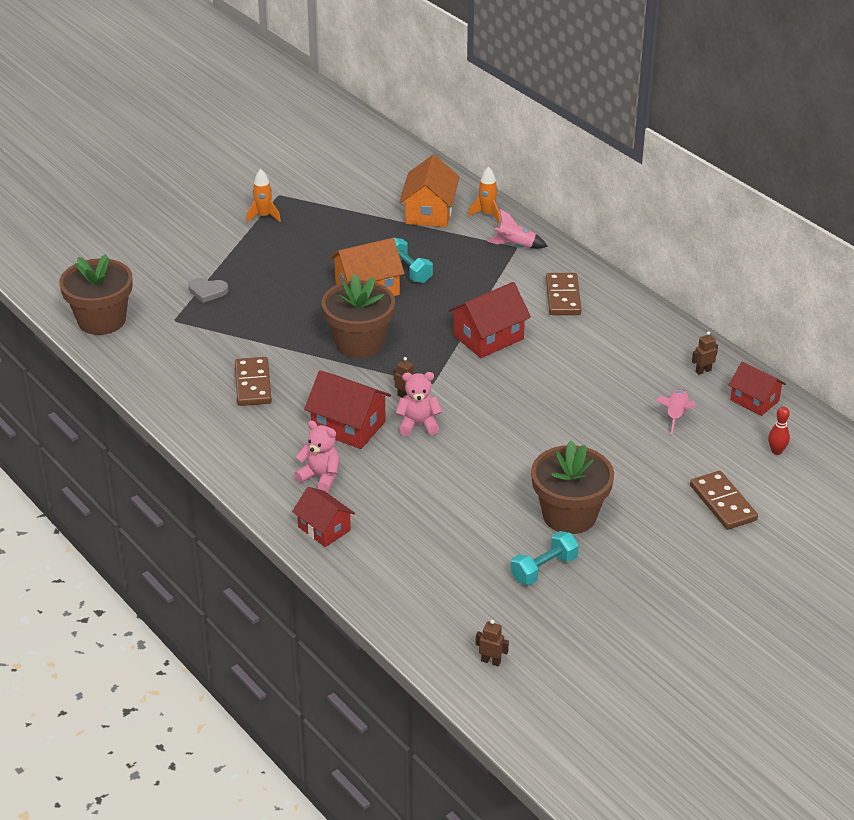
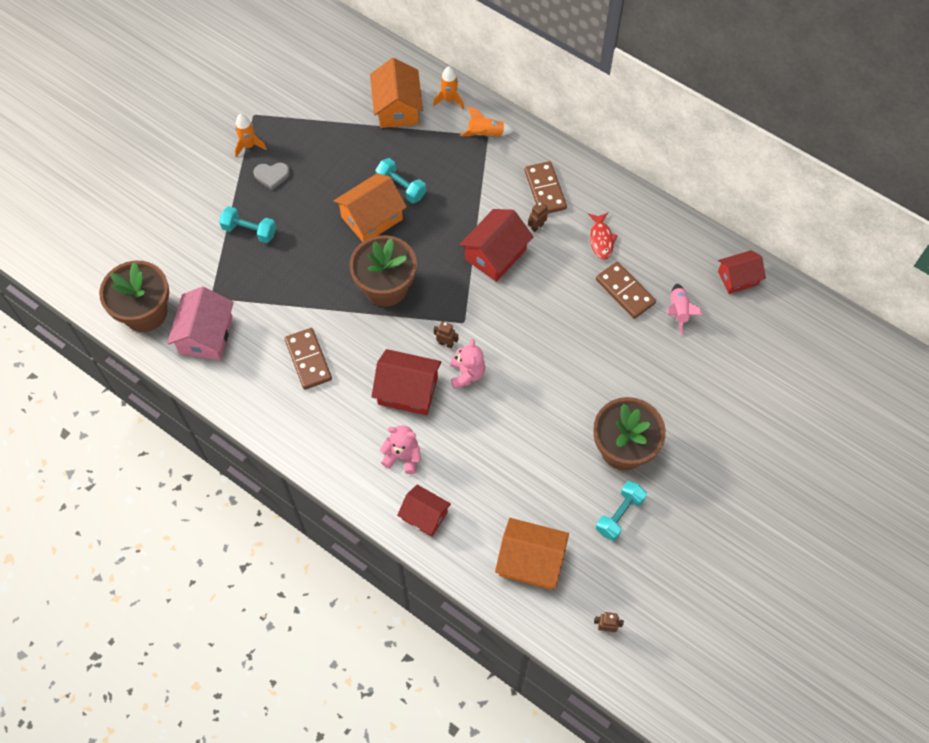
camera: 15 degrees left, 25 degrees up
(155, 347) = (206, 335): none -> pink house
(207, 291) = (229, 254): grey heart -> grey heart (272, 176)
(236, 278) = (249, 231): none -> turquoise dumbbell
(418, 424) = (467, 374): pink teddy bear -> pink teddy bear turned 105 degrees clockwise
(427, 588) = (530, 561): none -> orange house
(515, 245) = (485, 134): pink rocket -> orange rocket
(610, 344) = (601, 239): none -> red fish
(703, 371) = (687, 253): brown robot -> brown robot (537, 226)
(722, 503) = (742, 403): brown domino -> brown domino (625, 291)
(754, 400) = (737, 278): red house -> red house turned 45 degrees counterclockwise
(776, 451) = (770, 333): red bowling pin -> none

